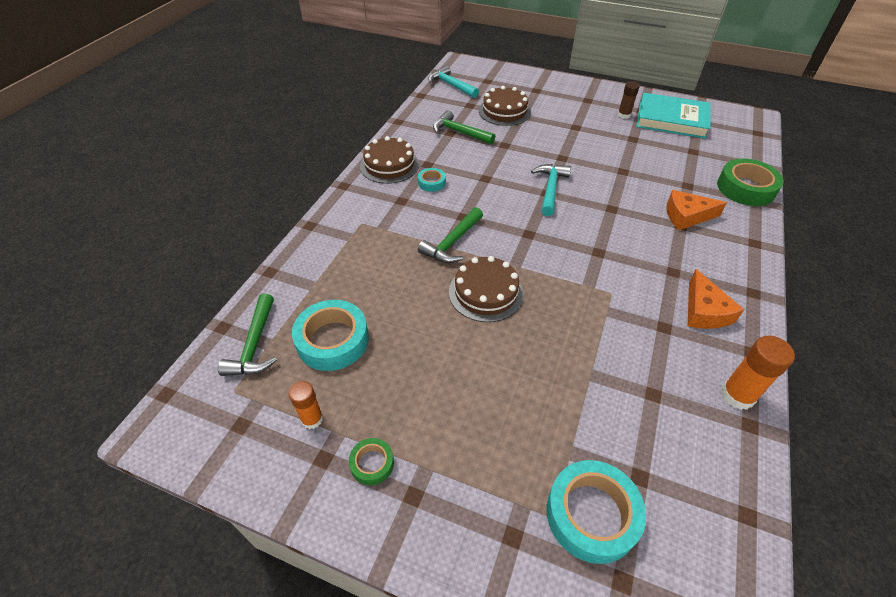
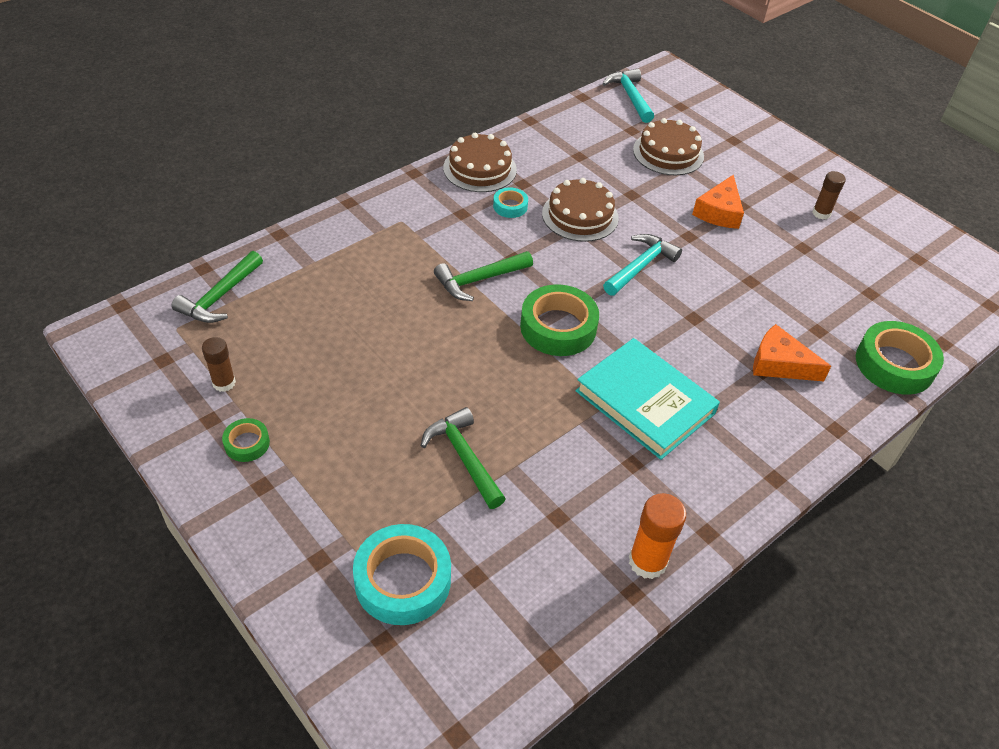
camera: 25 degrees right, 0 degrees up
(312, 419) = (224, 383): orange glue stick -> brown glue stick
(332, 340) = (290, 323): turquoise tape -> none
(459, 132) = (590, 159): green hammer -> green hammer (464, 457)
(486, 292) = (472, 345): brown cake -> brown cake (580, 215)
(534, 253) = (558, 327): none -> green tape
(671, 119) = (882, 243): turquoise book -> turquoise book (645, 402)
(704, 311) = (695, 469): orange cheese -> orange cheese (719, 212)

